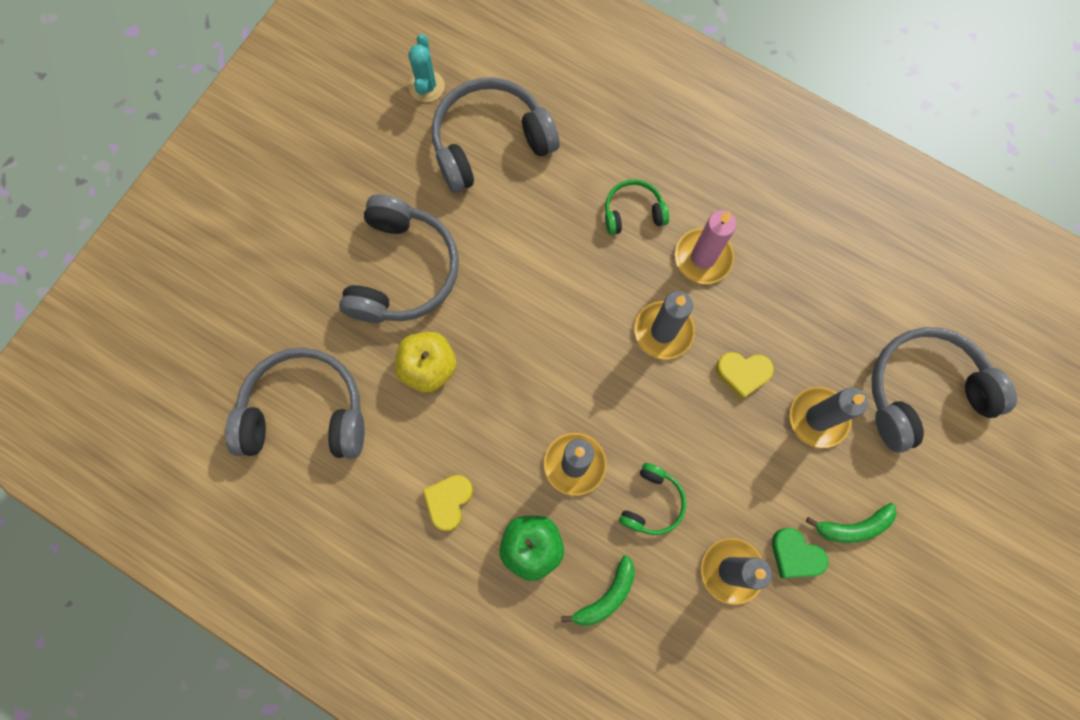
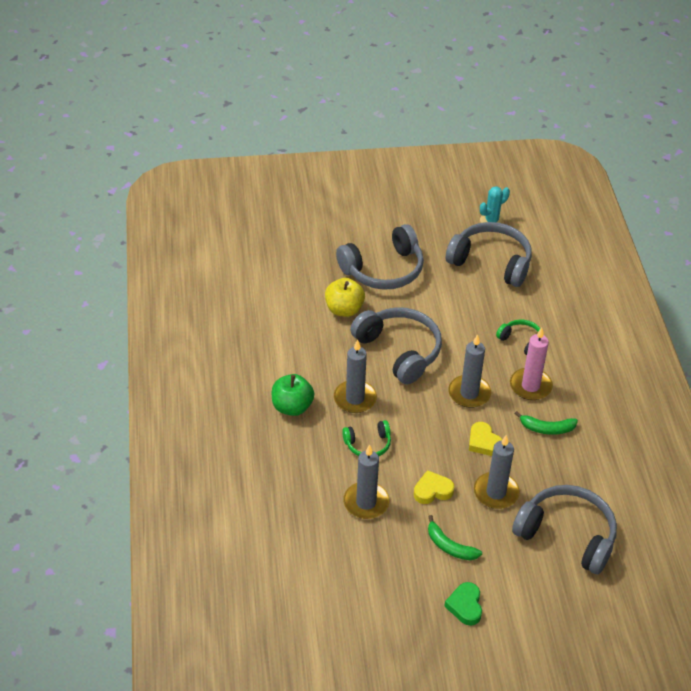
camera: 50 degrees right, 30 degrees down
(304, 413) = (271, 277): grey headphones -> grey headphones (399, 351)
(448, 501) = (282, 359): yellow heart -> yellow heart (432, 490)
(606, 596) = (297, 454): green banana -> green banana (547, 428)
(795, 555) = (405, 527): green heart -> green heart (465, 606)

